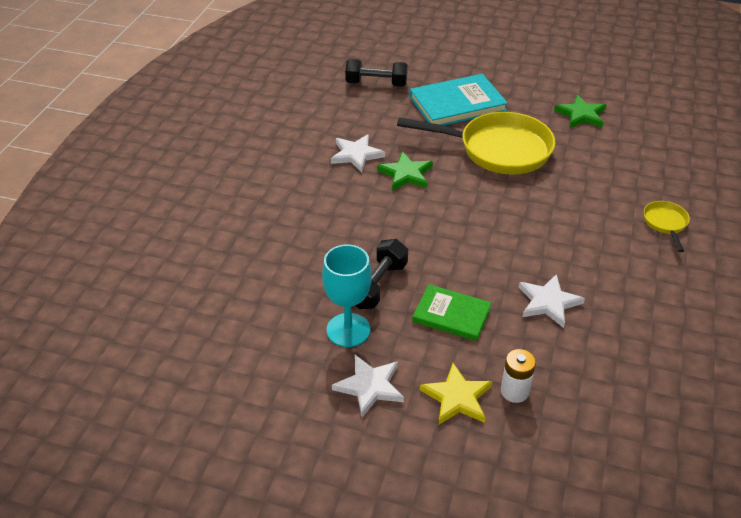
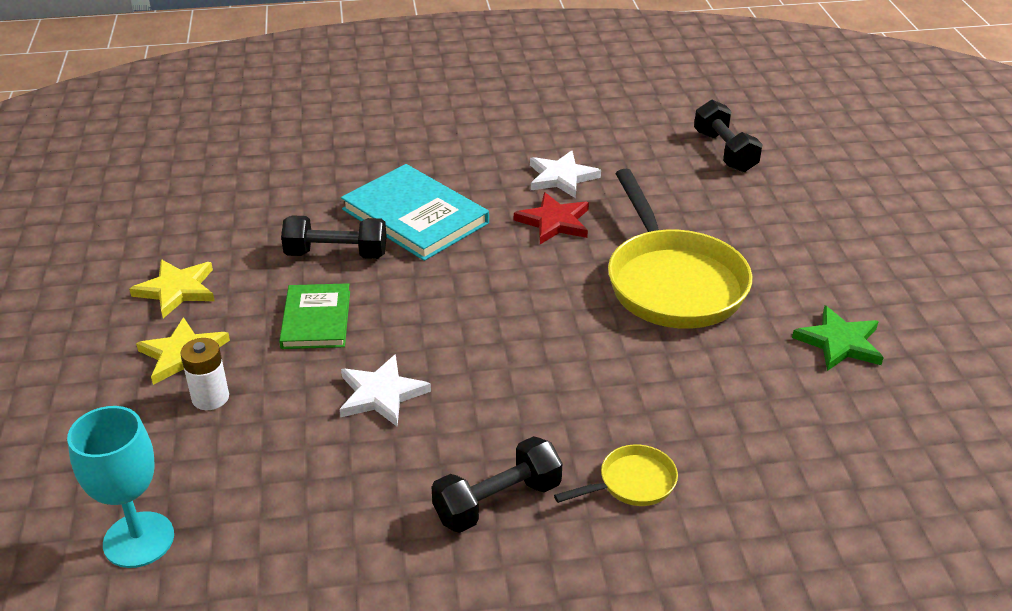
camera: 65 degrees right, 5 degrees down
(348, 330) = (254, 253): turquoise goblet -> turquoise goblet (138, 540)
(370, 386) = (176, 290): white star -> yellow star
(406, 174) = (554, 222): green star -> red star
(457, 104) = (746, 224): turquoise book -> turquoise book (415, 216)
(664, 279) = (497, 501): none -> black dumbbell

